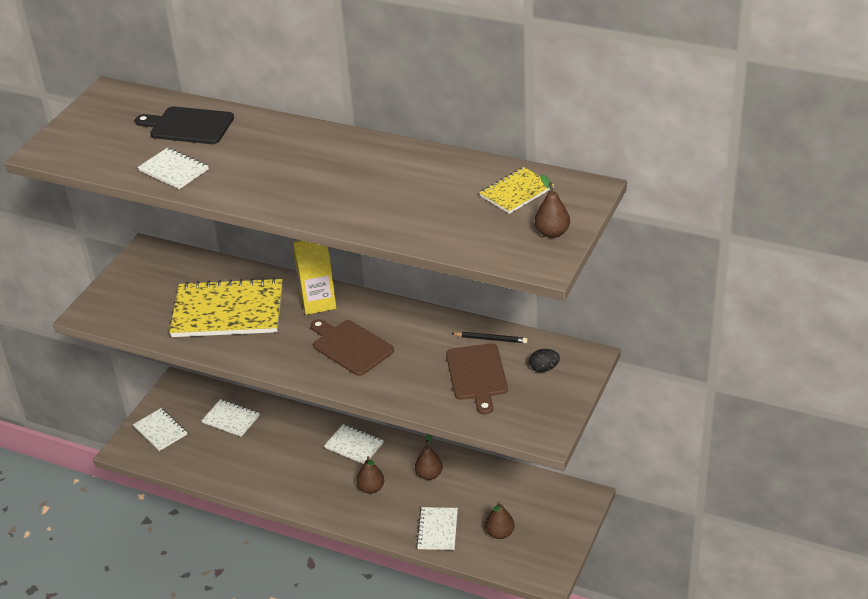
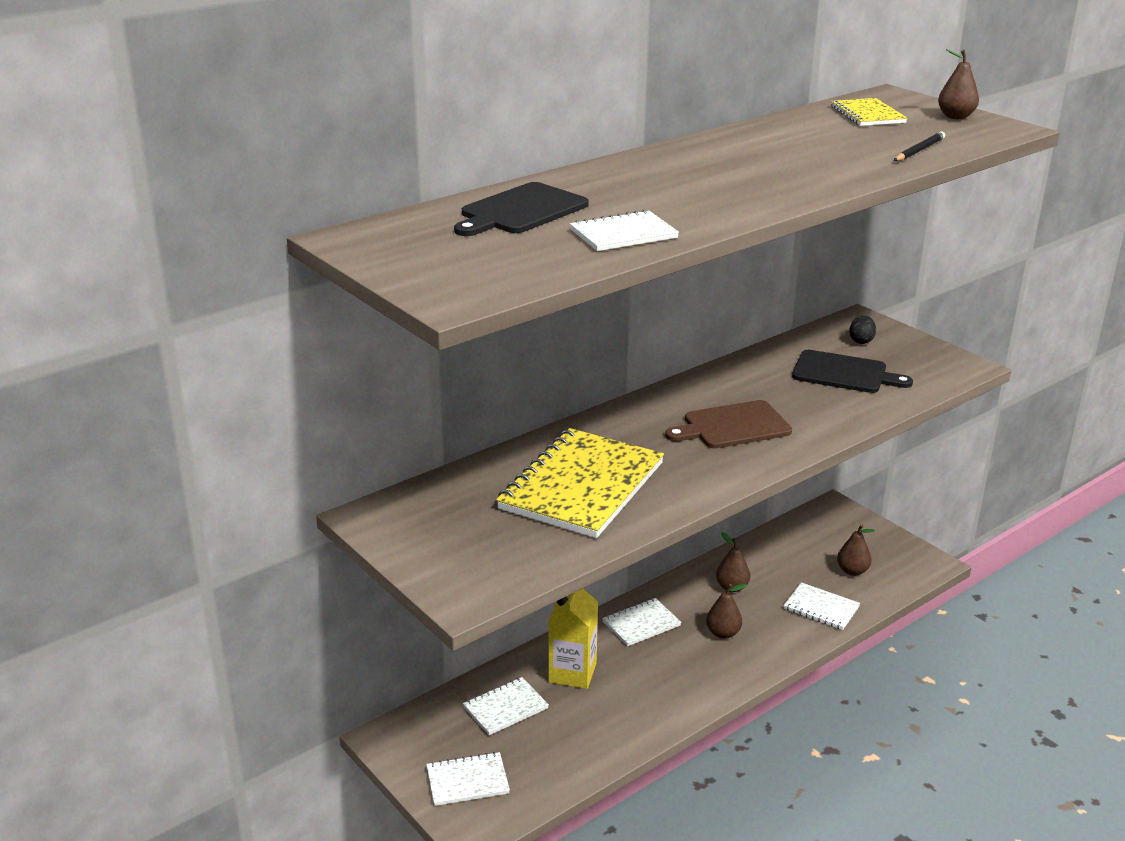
camera: 65 degrees left, 10 degrees down
(318, 302) = (627, 425): yellow carton -> yellow carton (572, 673)
(477, 375) = (844, 373): brown cutting board -> black cutting board
(491, 339) = (790, 352): black pencil -> black pencil (919, 150)

